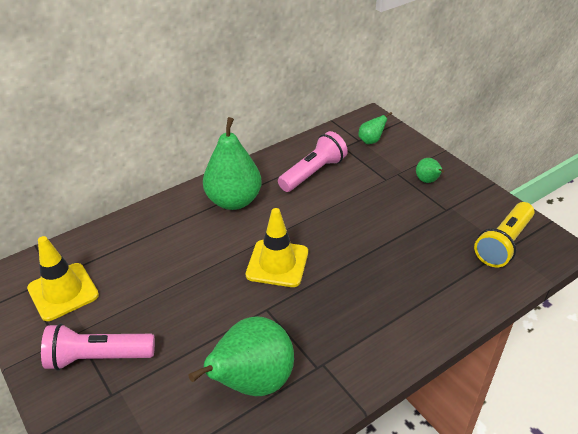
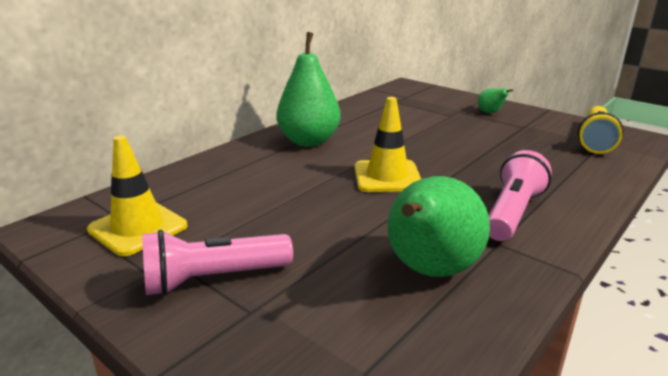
camera: 15 degrees left, 15 degrees down
(313, 172) = (378, 117): pink flashlight -> pink flashlight (512, 212)
(371, 141) = (417, 96): green pear -> none

